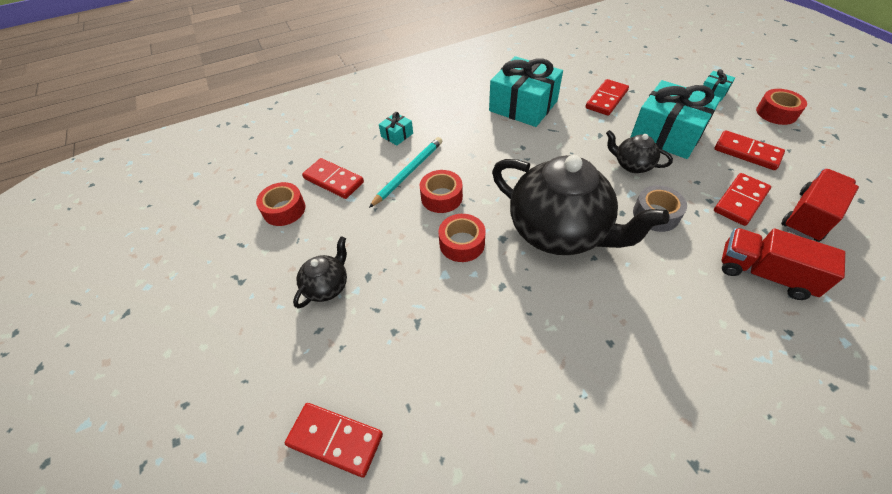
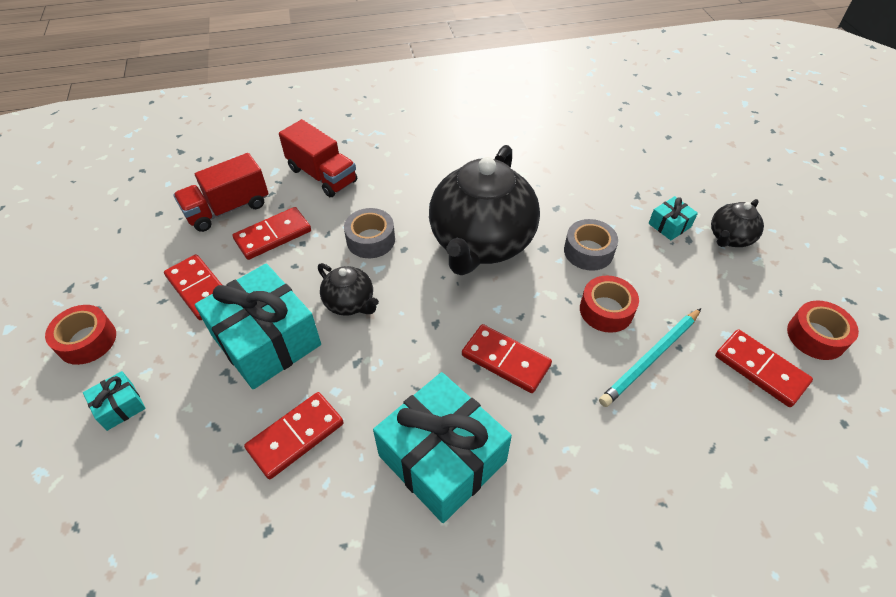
camera: 170 degrees left, 0 degrees up
(335, 439) = (695, 143): red domino -> red domino (505, 360)
(397, 135) = (673, 441): turquoise gift -> turquoise gift (669, 225)
(462, 243) = (588, 251): red tape -> grey tape
(559, 232) = (481, 243): black teapot -> black teapot turned 120 degrees counterclockwise

